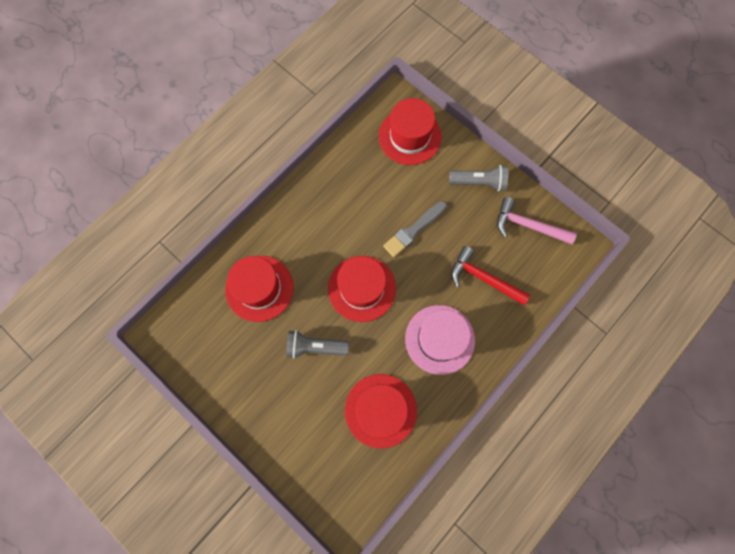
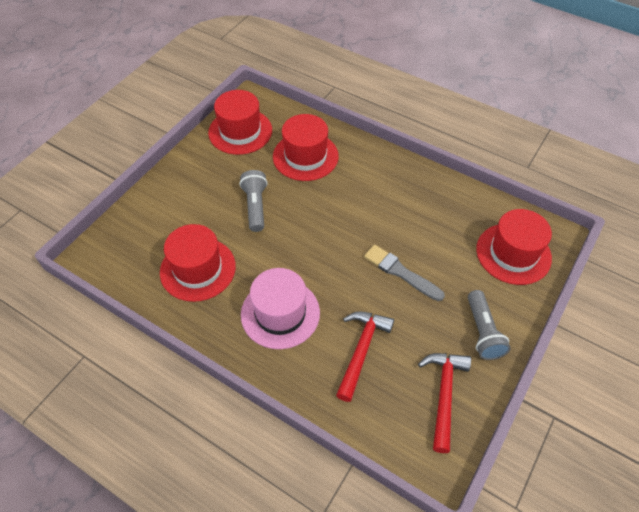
camera: 80 degrees right, 20 degrees down
(362, 288) = (323, 235): red hat -> red hat (240, 131)
(528, 225) = (444, 395): pink hammer -> red hammer

